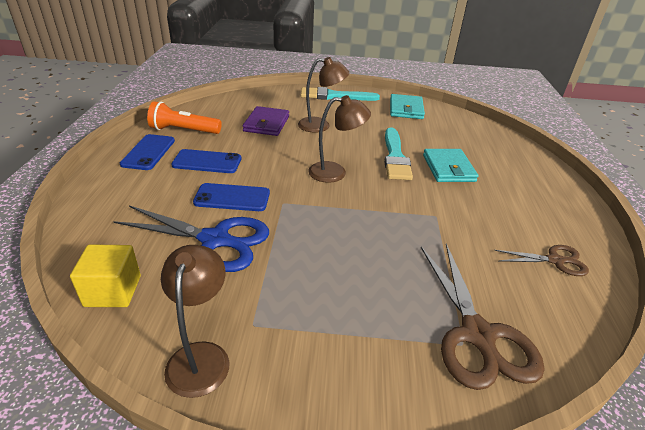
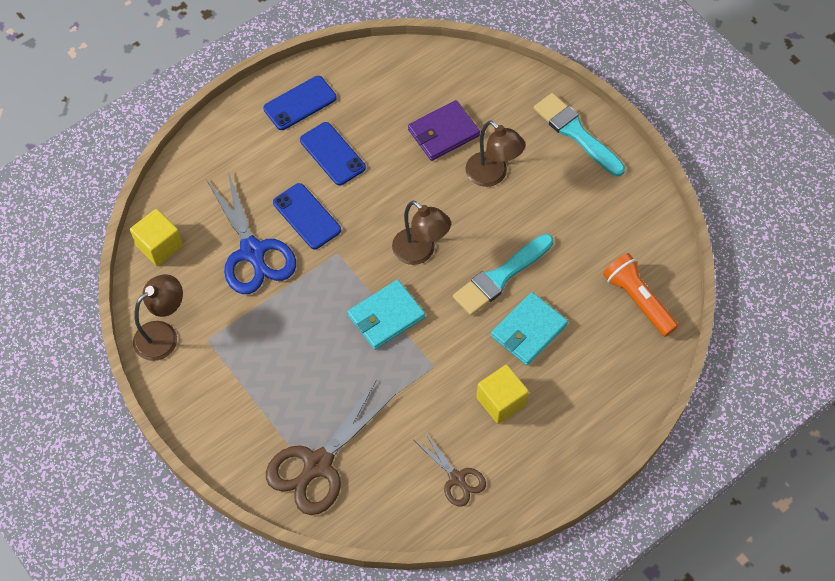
camera: 50 degrees right, 25 degrees up
(184, 130) = (358, 89): orange flashlight -> orange flashlight (638, 300)
(406, 109) = (625, 216): turquoise wallet -> turquoise wallet (386, 316)
(496, 205) = (501, 401): none -> yellow cube

